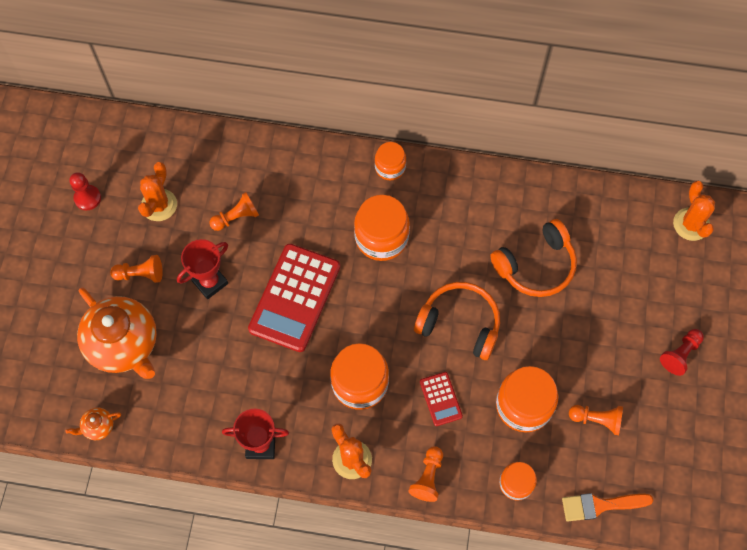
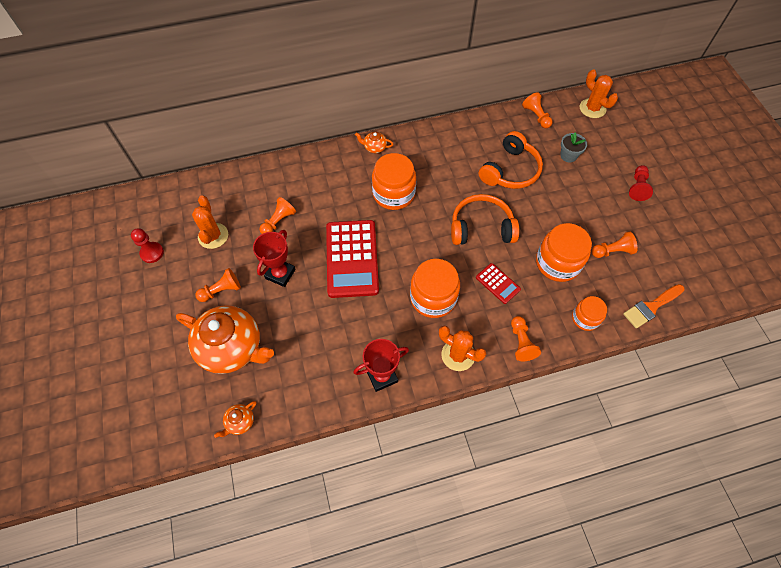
camera: 25 degrees left, 5 degrees down
(390, 167) = (374, 147): orange jar -> orange teapot
(611, 206) = (536, 116): none -> orange pawn
(619, 276) = (568, 156): none -> grey flower pot

